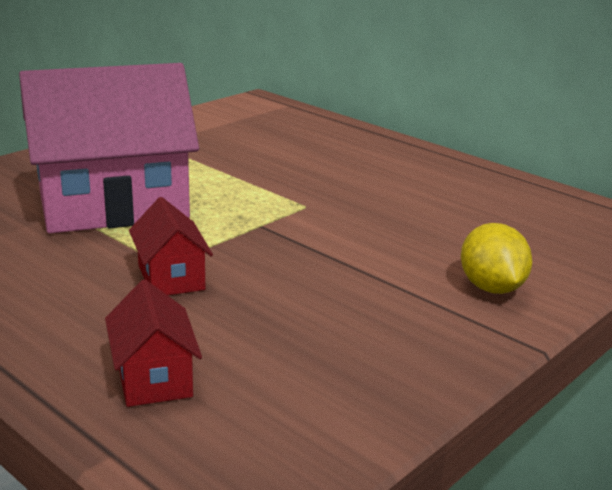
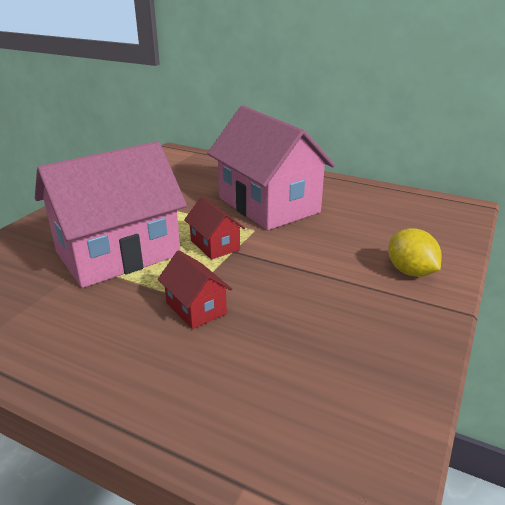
camera: 15 degrees left, 5 degrees up
(154, 377) = (235, 402): red house -> red house (215, 245)
(346, 181) = (268, 205): none -> pink house

